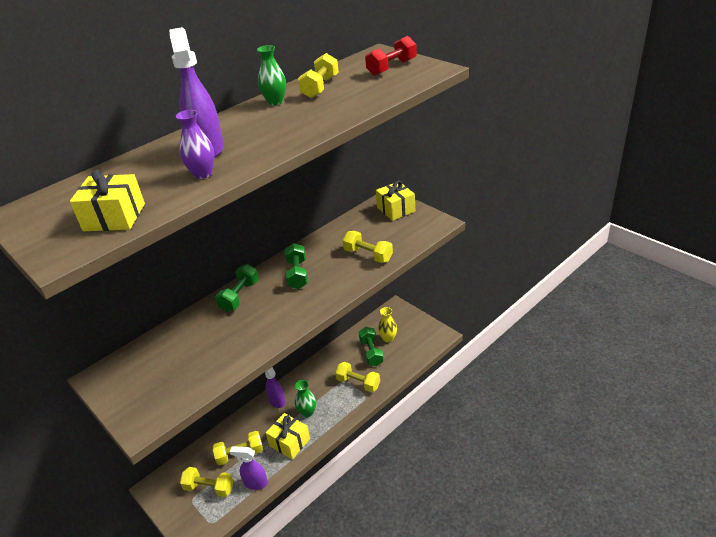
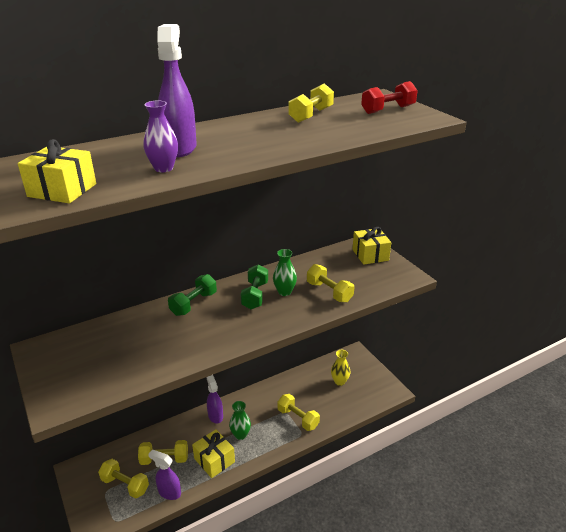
camera: 10 degrees right, 5 degrees down
(275, 102) = (263, 120): green vase -> green vase (284, 292)
(371, 352) = (319, 391): green dumbbell -> none

